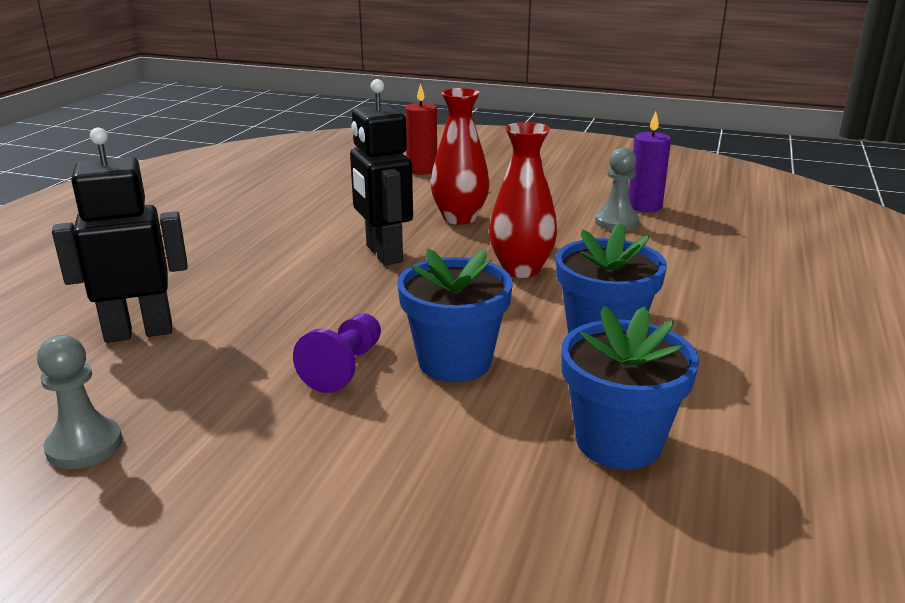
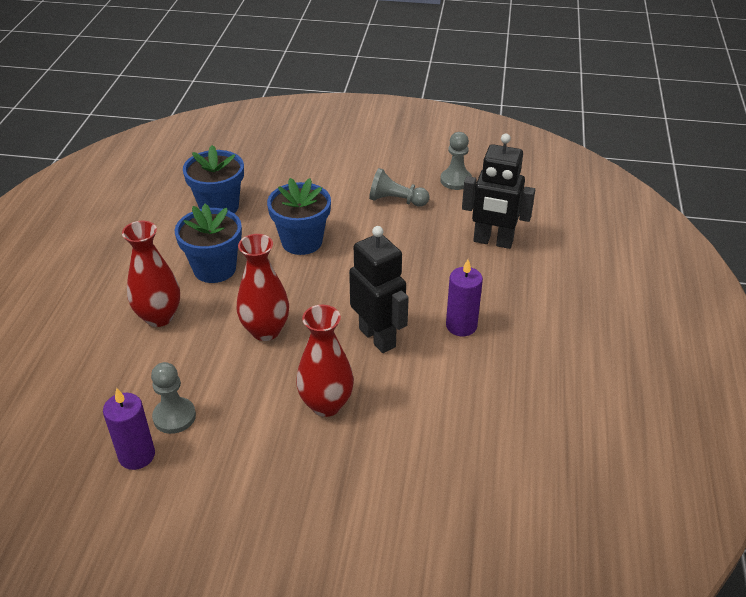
camera: 170 degrees right, 15 degrees up
(139, 332) = (493, 241): black robot -> black robot turned 45 degrees clockwise
(245, 415) = (396, 200): none -> grey pawn
(276, 255) = (461, 326): none -> purple candle
(344, 367) = (361, 231): purple pawn -> none
(422, 170) = (394, 521): red candle -> none
(668, 292) = (159, 317): none -> red vase

